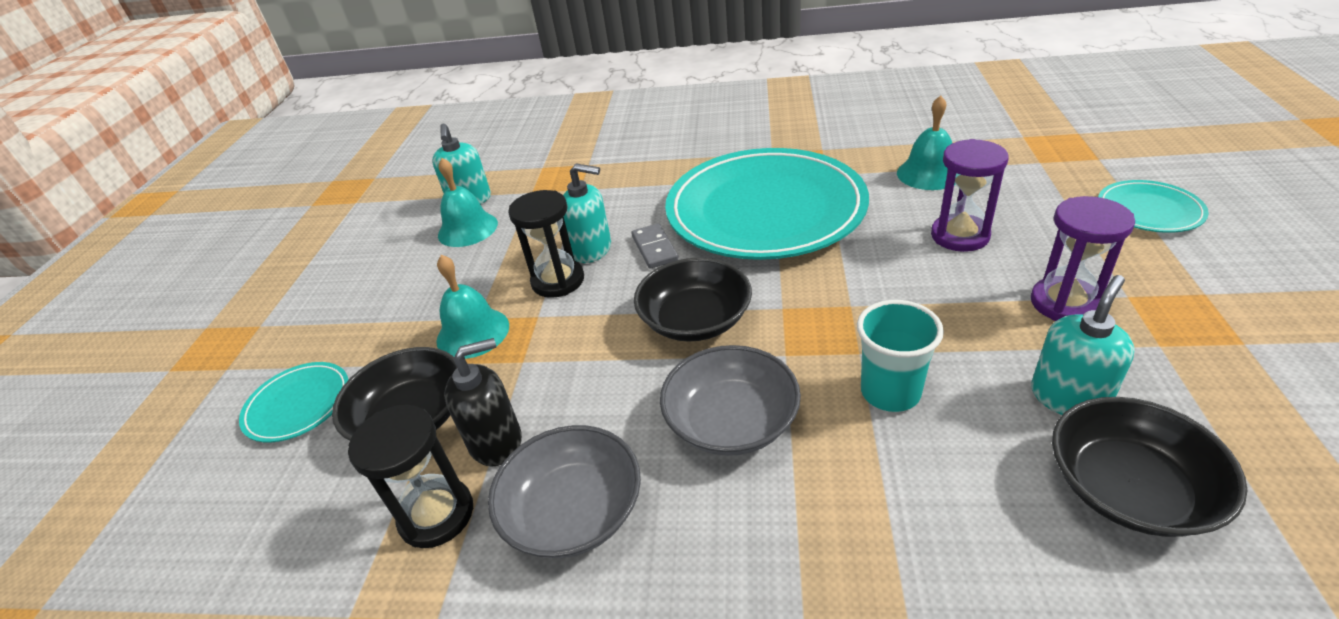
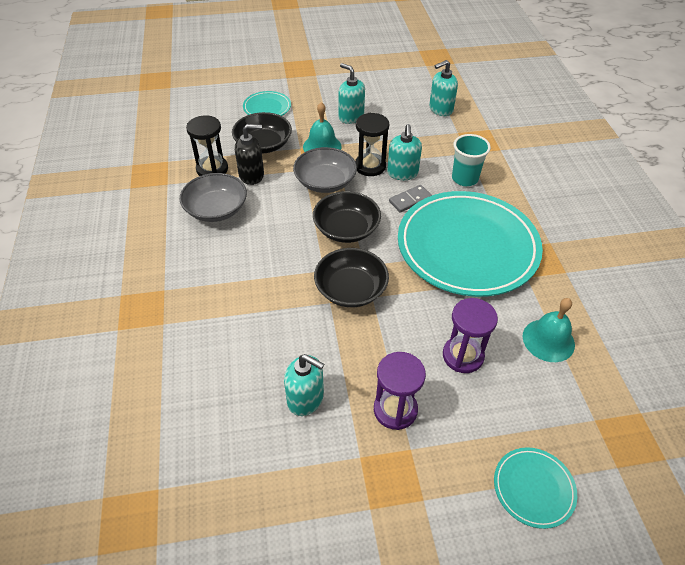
camera: 70 degrees right, 10 degrees up
(417, 291) = (351, 116): none -> turquoise soap dispenser
(467, 229) = (410, 117): turquoise bell -> none
(496, 442) = (252, 175): black soap dispenser -> black soap dispenser turned 60 degrees counterclockwise
(731, 421) = (272, 253): grey bowl -> grey bowl (325, 182)
(890, 392) = (300, 316): turquoise cup -> turquoise cup (464, 178)
(1129, 488) = (242, 416): black bowl -> black bowl (351, 289)

